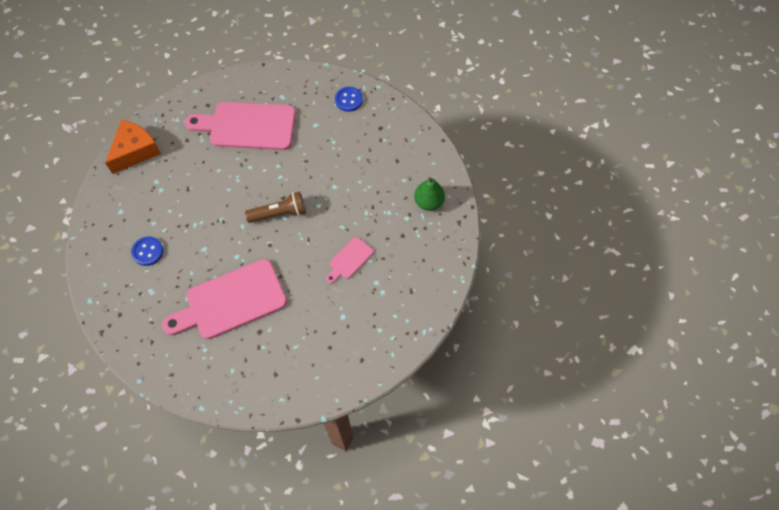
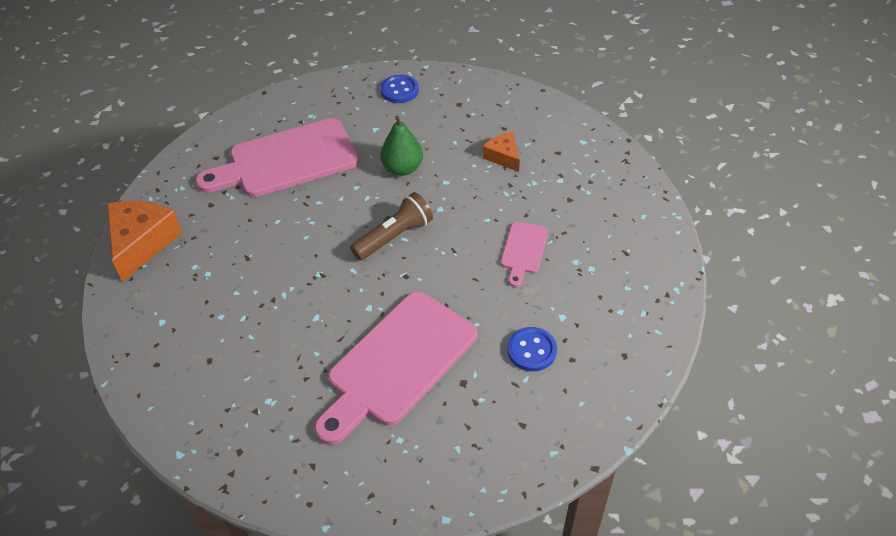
camera: 25 degrees left, 15 degrees down
(147, 251) = (234, 353): blue button -> blue button (531, 350)
(382, 183) = (503, 156): none -> orange cheese
(428, 202) = (574, 154): green pear -> green pear (402, 168)

